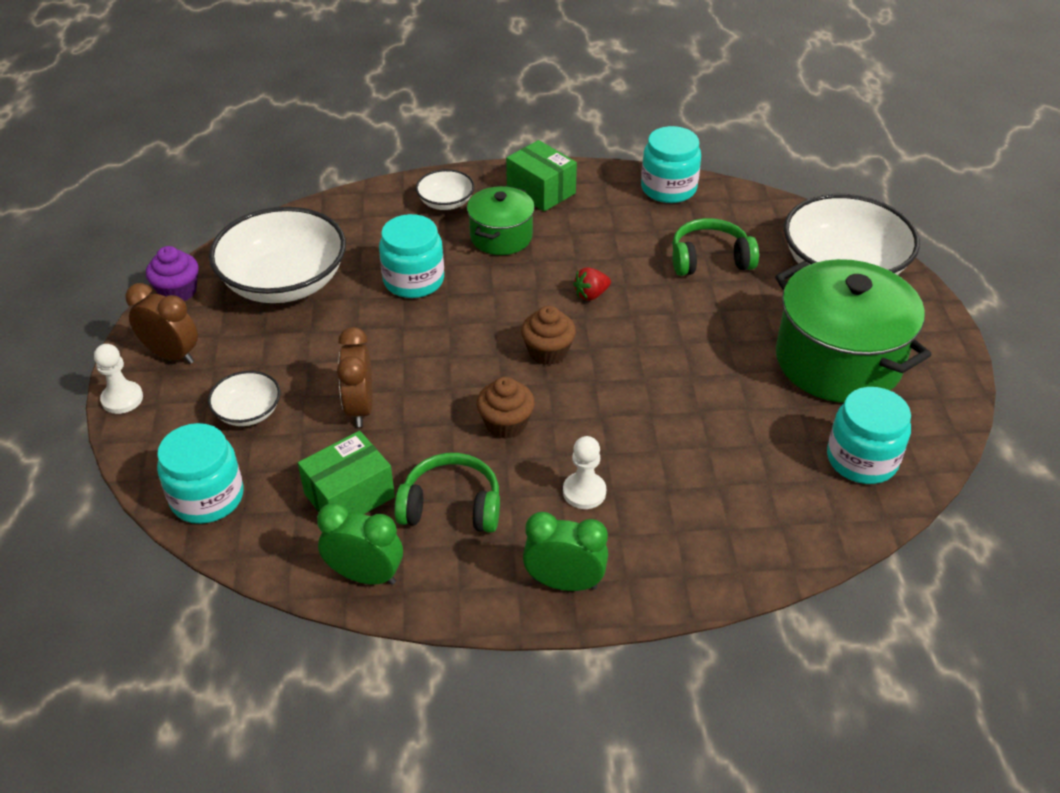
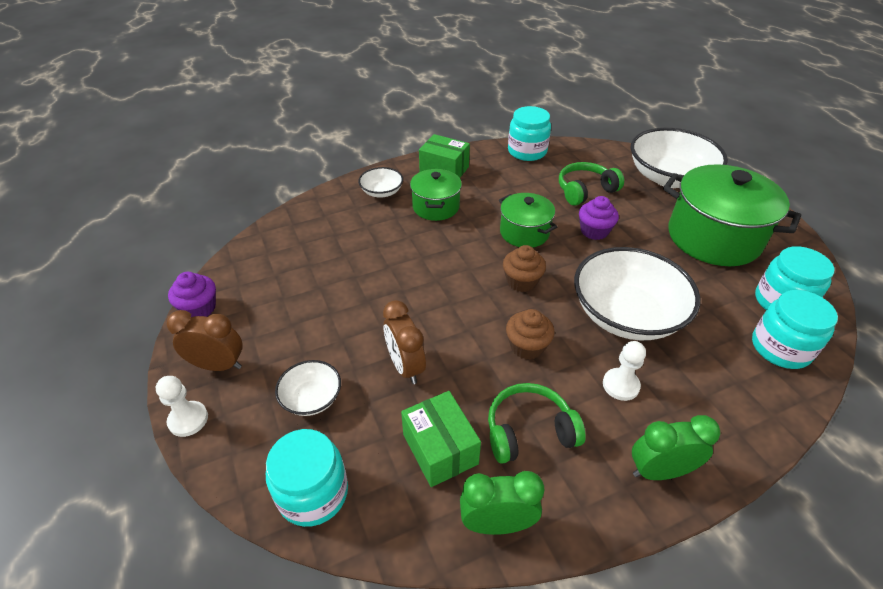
camera: 20 degrees left, 0 degrees up
(284, 282) = (288, 279): white bowl -> white bowl (626, 314)
(349, 495) = (440, 449): green box -> green box turned 60 degrees counterclockwise
(413, 280) = (390, 253): turquoise jar -> turquoise jar (780, 348)
(591, 295) = (524, 232): red strawberry -> green pot
(683, 314) = (594, 231): none -> purple cupcake

